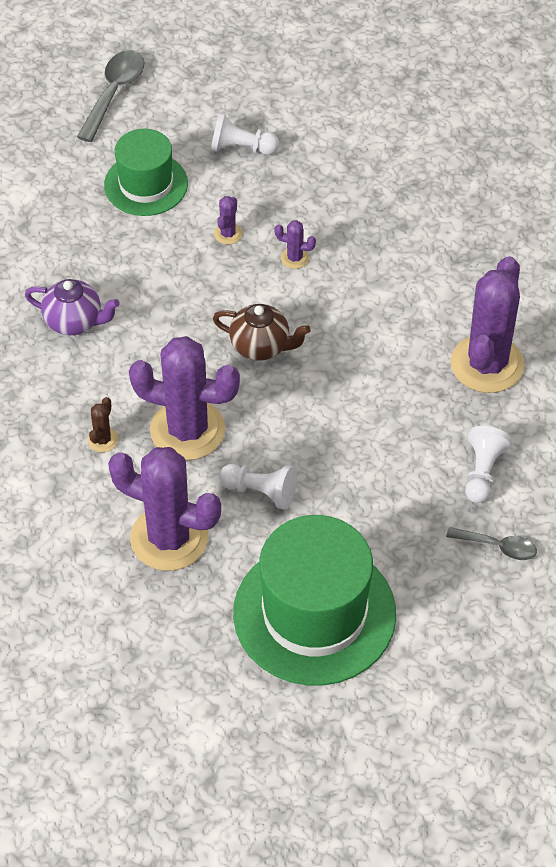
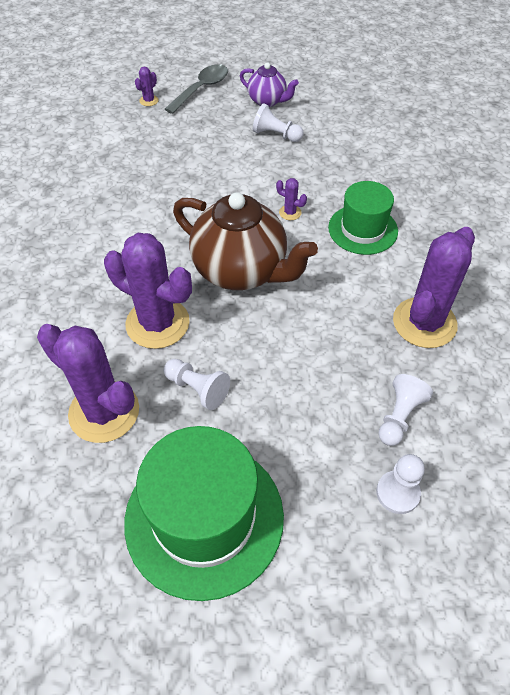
camera: 15 degrees right, 0 degrees up
(74, 321) = (107, 225): purple teapot -> purple teapot (267, 101)
(103, 440) = (87, 316): brown cactus -> none
(146, 184) = (199, 145): green hat -> green hat (362, 229)
(228, 234) = (245, 187): purple cactus -> purple cactus (149, 101)
(261, 346) = (241, 271): brown teapot -> brown teapot, size x1.92
(498, 546) = (397, 493): grey spoon -> white pawn

